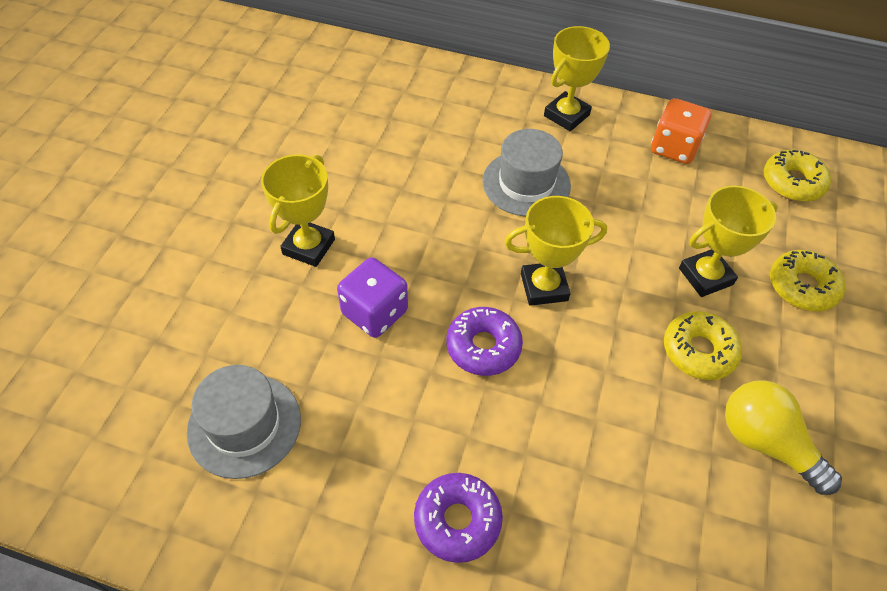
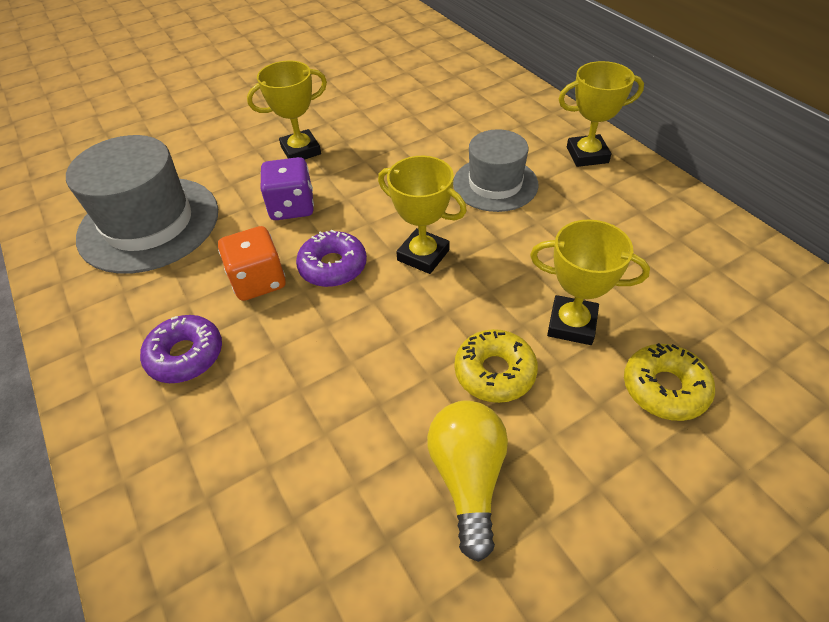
camera: 45 degrees right, 5 degrees down
(244, 425) = (149, 224): grey hat -> grey hat, size x1.58
(674, 148) = (662, 219): orange dice -> orange dice (258, 281)
(792, 182) = (763, 303): yellow donut -> none

